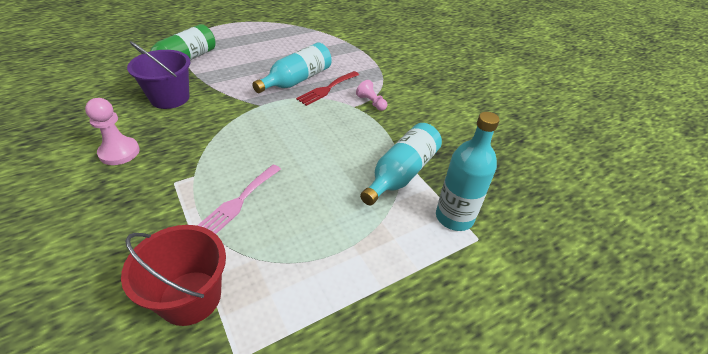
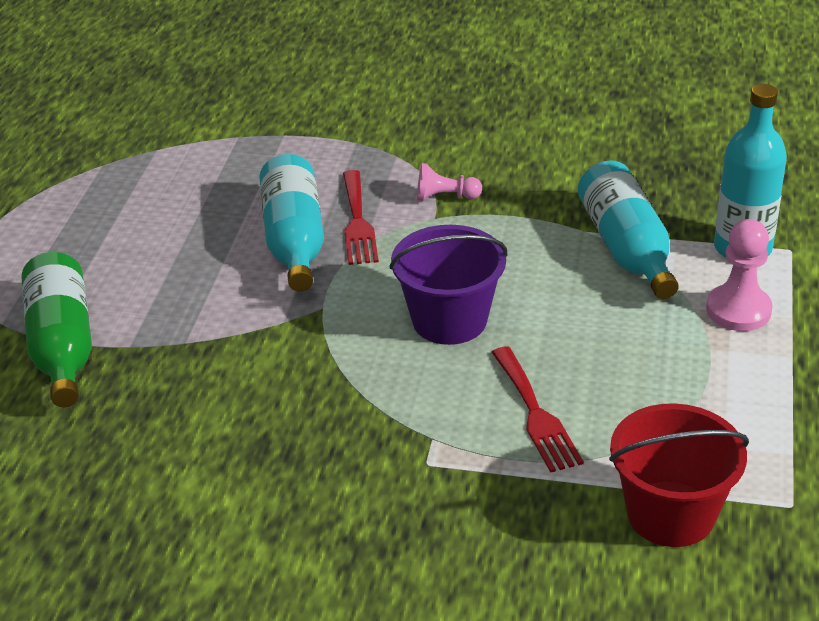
camera: 45 degrees left, 5 degrees down
(119, 152) = (285, 501): pink pawn -> pink pawn (738, 310)
(170, 98) = (179, 399): purple bucket -> purple bucket (449, 320)
(238, 202) = (536, 414): pink fork -> red fork

